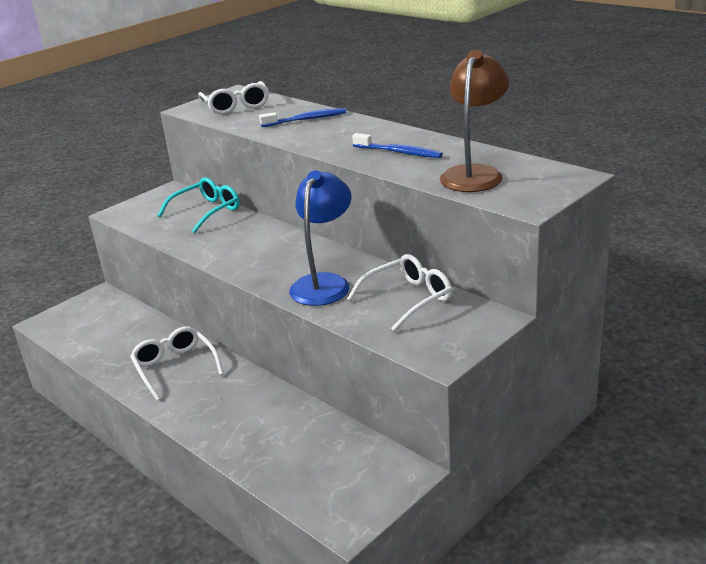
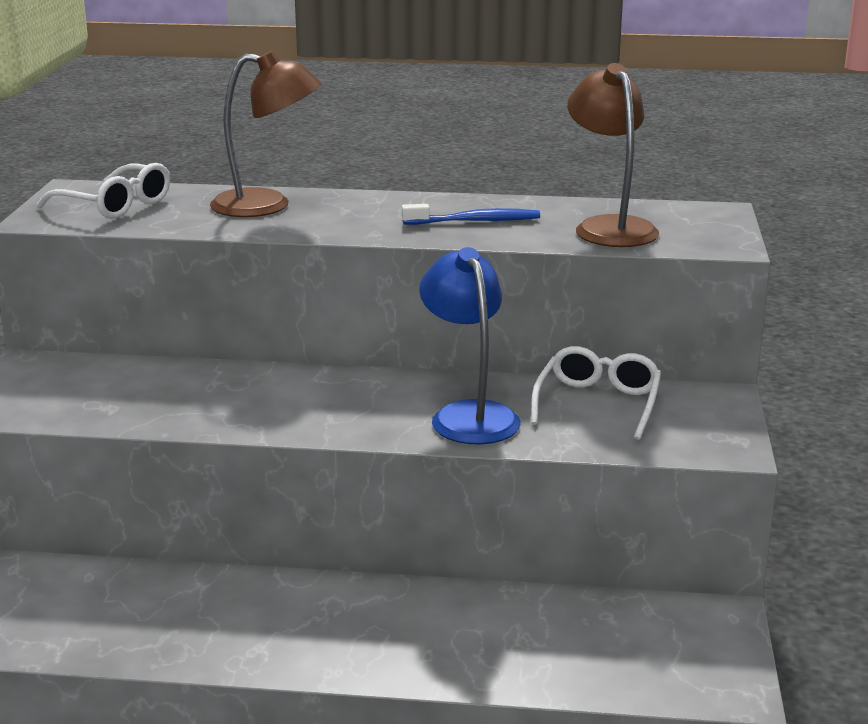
camera: 40 degrees left, 5 degrees down
(175, 367) = (259, 615): white glasses -> none
(206, 212) = (144, 376): turquoise glasses -> none
(306, 119) = (267, 205): blue toothbrush -> brown lamp

